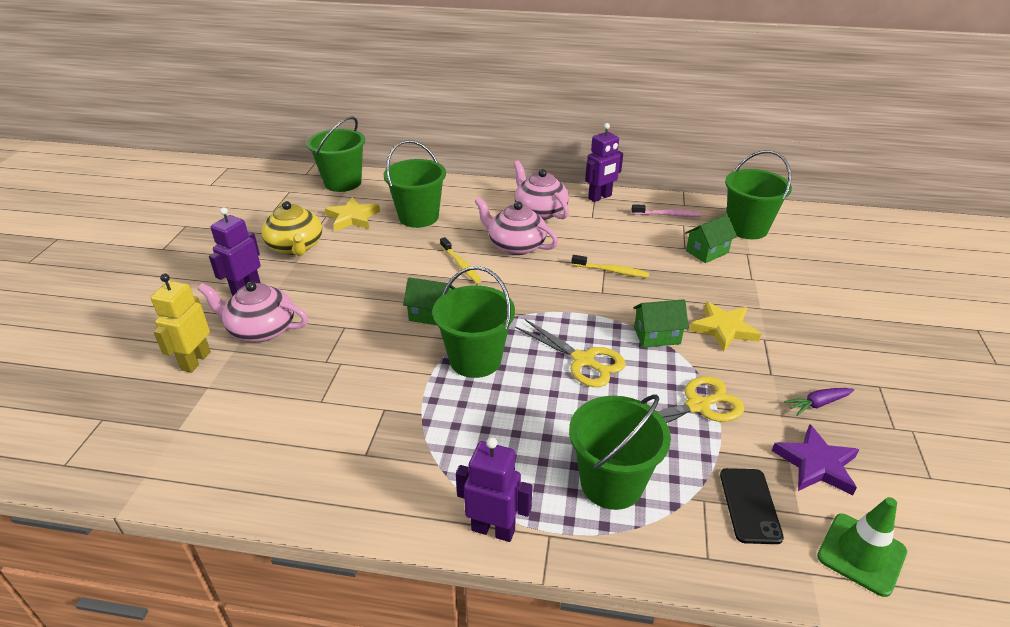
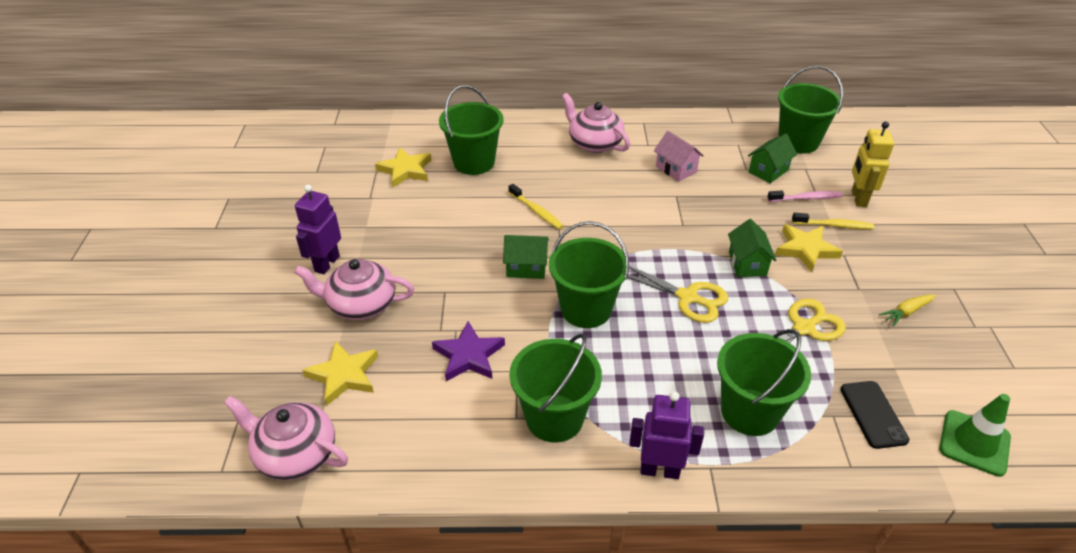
camera: 10 degrees left, 5 degrees up
(195, 361) = (307, 346): yellow robot -> yellow robot (858, 198)
(217, 391) = (344, 375): none -> yellow star
(296, 247) = (359, 210): yellow teapot -> none
(343, 182) = (379, 131): green bucket -> green bucket (554, 418)
(515, 245) = (583, 184): pink teapot -> pink teapot (295, 454)
(600, 197) = (648, 122): purple robot -> none
(612, 241) = (676, 169): none -> pink house
(612, 271) = (685, 201): yellow toothbrush -> yellow toothbrush (834, 225)
(657, 336) = (747, 264): green house -> green house turned 75 degrees counterclockwise
(668, 215) = (720, 135): pink toothbrush -> pink toothbrush (806, 198)
(816, 464) = (919, 369): purple star -> purple star (469, 355)
(817, 404) = (906, 312): purple carrot -> yellow carrot

